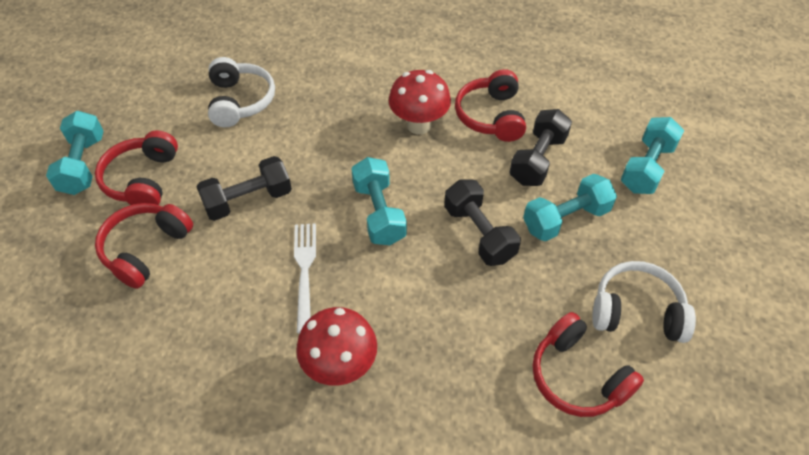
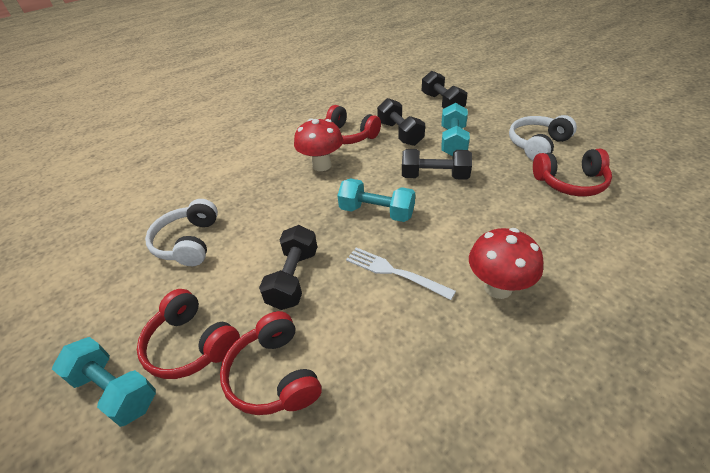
camera: 50 degrees left, 10 degrees down
(240, 101) = (188, 242): white headphones -> white headphones turned 120 degrees counterclockwise
(647, 167) = (442, 103): turquoise dumbbell -> black dumbbell

